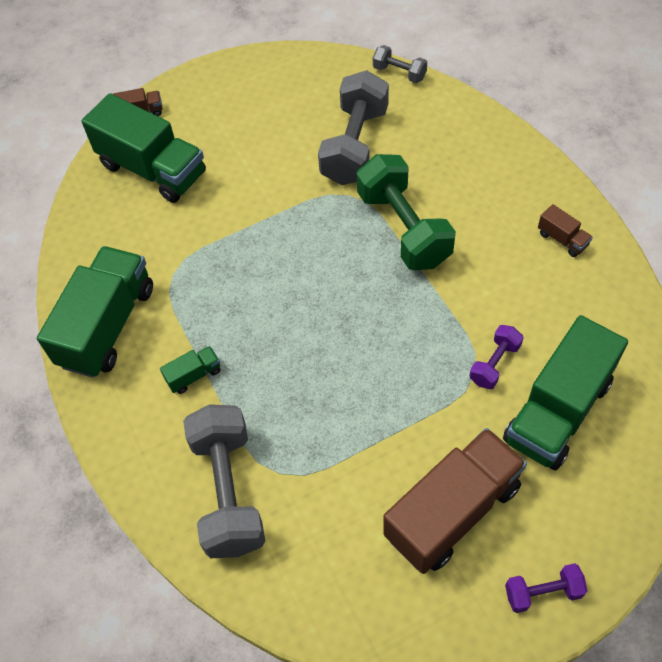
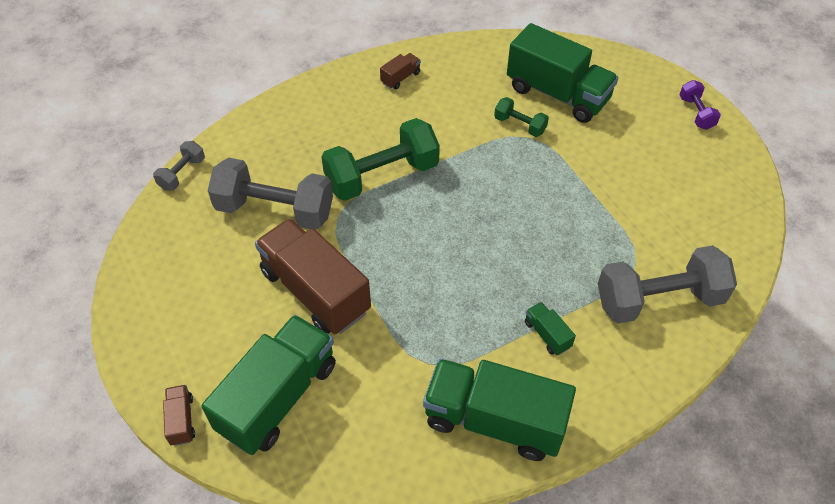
camera: 95 degrees left, 5 degrees down
(452, 511) = (647, 156): brown truck -> brown truck (315, 291)
(494, 364) = (519, 125): purple dumbbell -> green dumbbell

